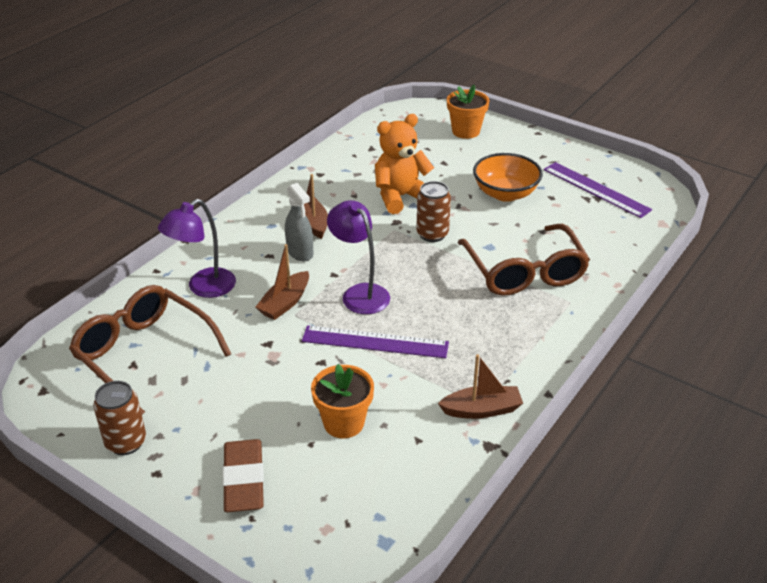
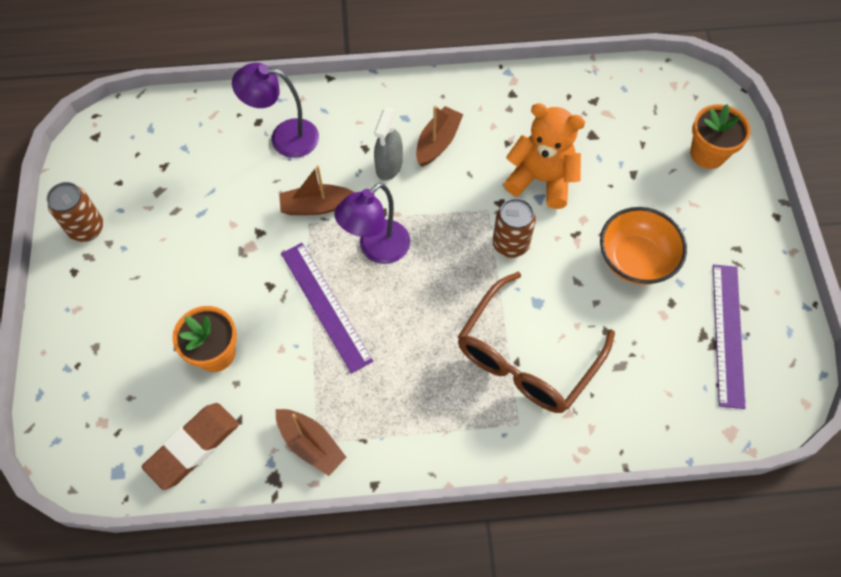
camera: 50 degrees right, 25 degrees up
(144, 354) = (180, 163): brown glasses -> none
(244, 480) = (107, 332): brown eraser -> brown eraser (193, 447)
(360, 293) = (376, 249): purple lamp -> purple lamp turned 150 degrees counterclockwise

